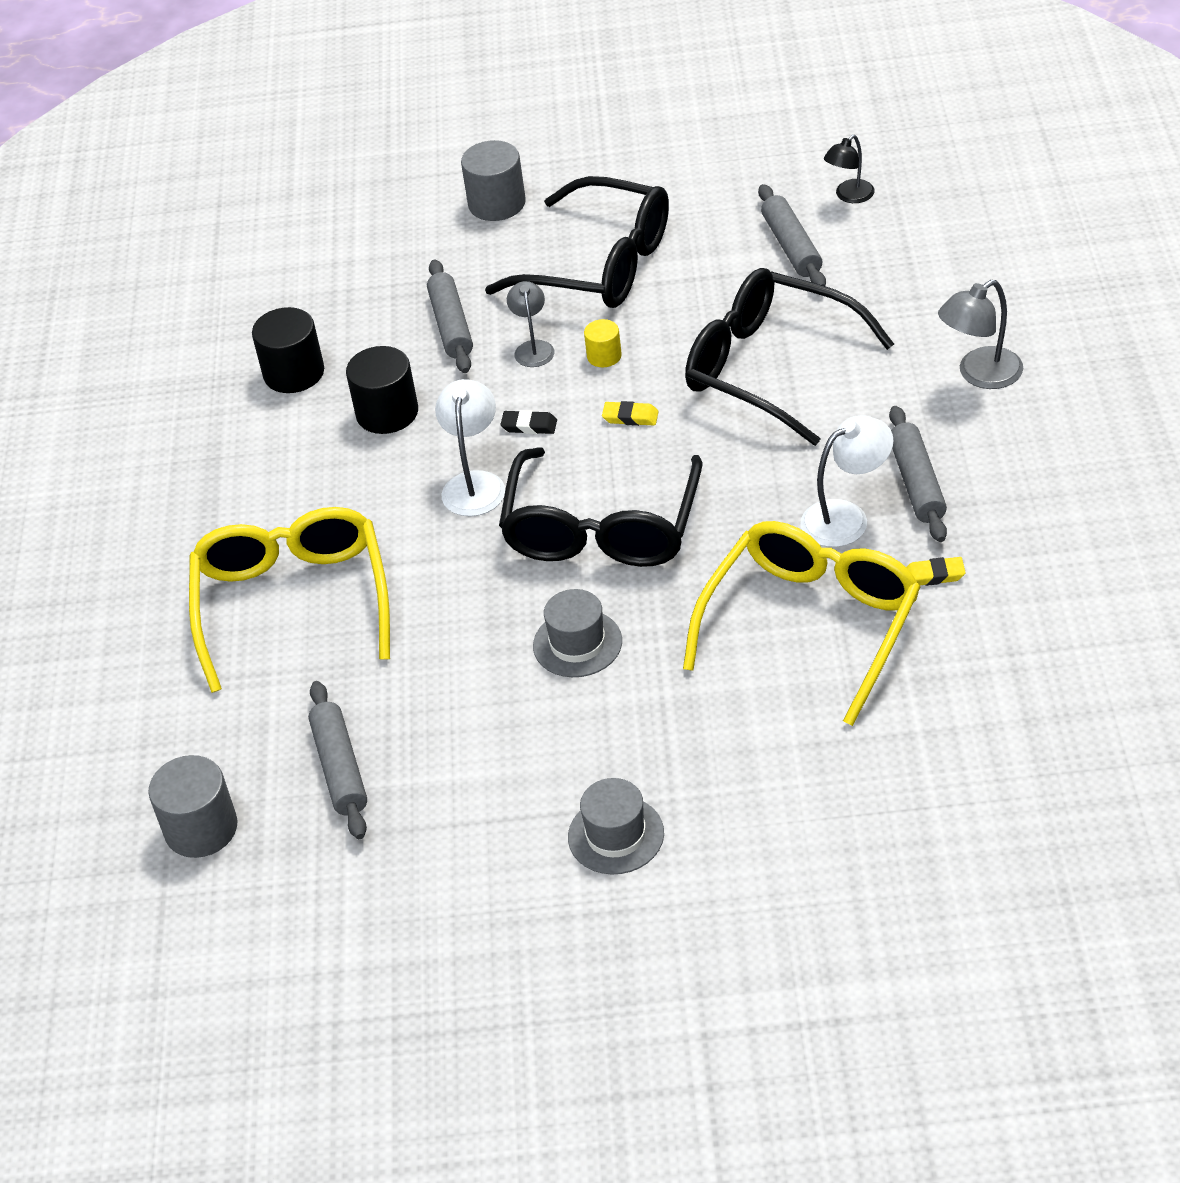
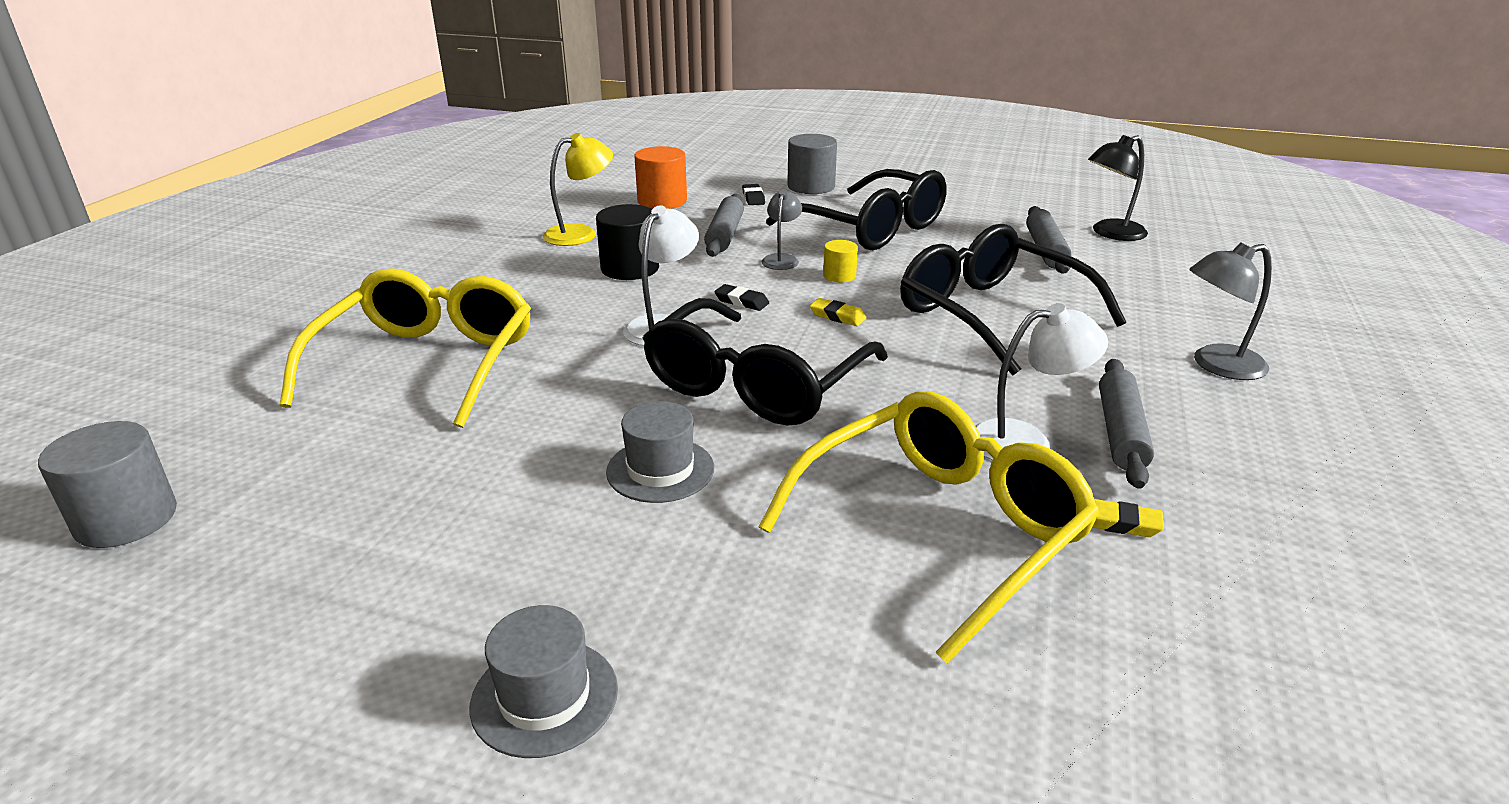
camera: 15 degrees right, 15 degrees down
(294, 373) = (581, 234): black cylinder -> yellow lamp
(340, 768) = (318, 508): grey rolling pin -> none
(343, 286) = (662, 201): none -> orange cylinder
(443, 247) = (753, 198): none -> black eraser
(849, 196) = (1110, 233): black lamp -> black lamp, size x1.50

